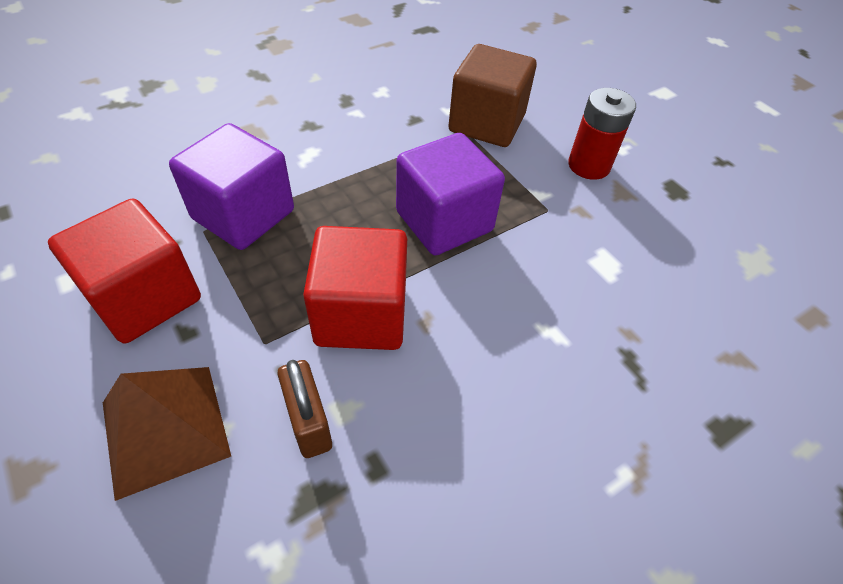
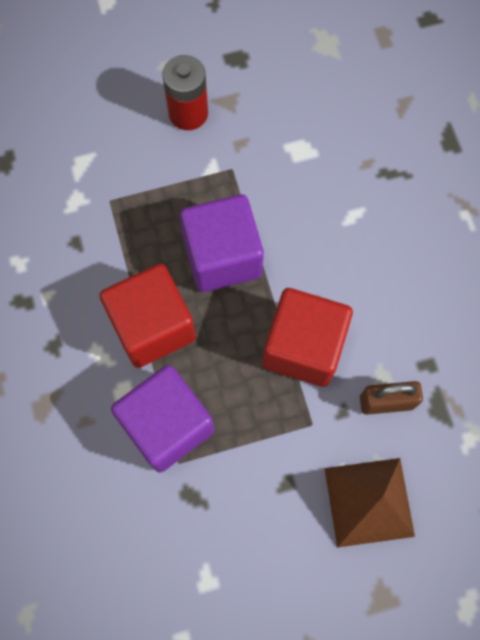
camera: 70 degrees left, 20 degrees up
(145, 297) = (243, 515): red cube -> red cube (152, 326)
(486, 123) = (103, 178): brown cube -> none

